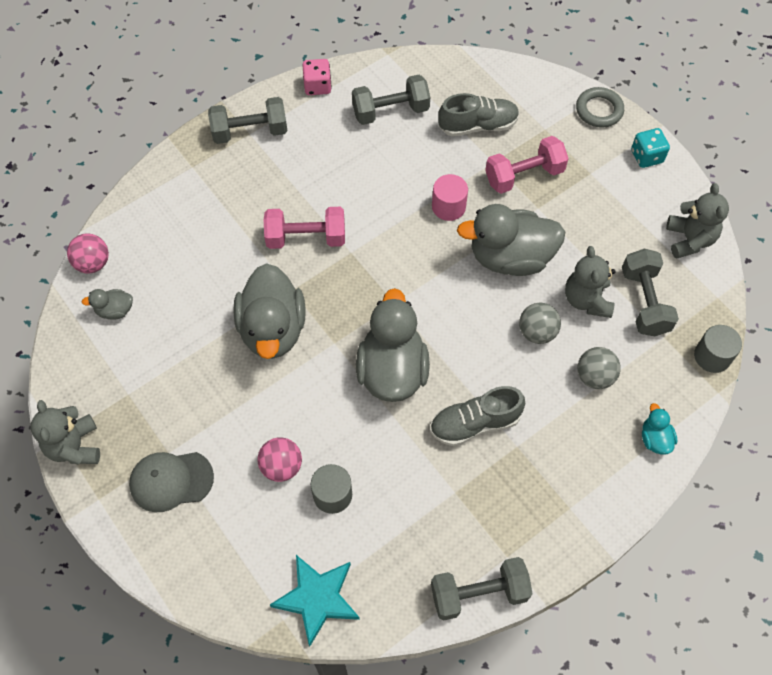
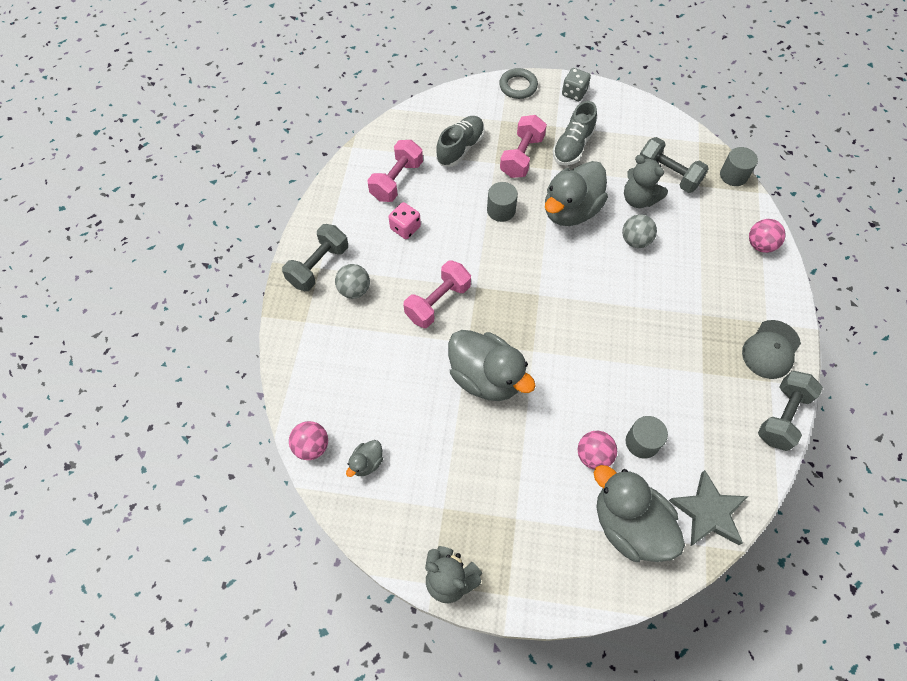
camera: 45 degrees left, 0 degrees up
(171, 481) = (539, 534): grey cap -> grey cap (771, 349)
(317, 86) = (330, 201): pink dice -> pink dice (405, 228)
(317, 598) = (708, 512): turquoise star -> grey star
(390, 111) = (397, 181): grey dumbbell -> pink dumbbell
(392, 370) = (585, 335): grey duck -> grey duck (629, 525)
(448, 207) = (501, 210): pink cylinder -> grey cylinder
(475, 423) = (666, 323): grey shoe -> grey shoe (573, 146)
(594, 376) = (693, 238): grey ball -> grey ball (354, 290)
(646, 156) = (574, 93): turquoise dice -> grey dice
(655, 439) = (760, 245): turquoise duck -> pink ball
(689, 239) = (649, 121): grey teddy bear -> none

